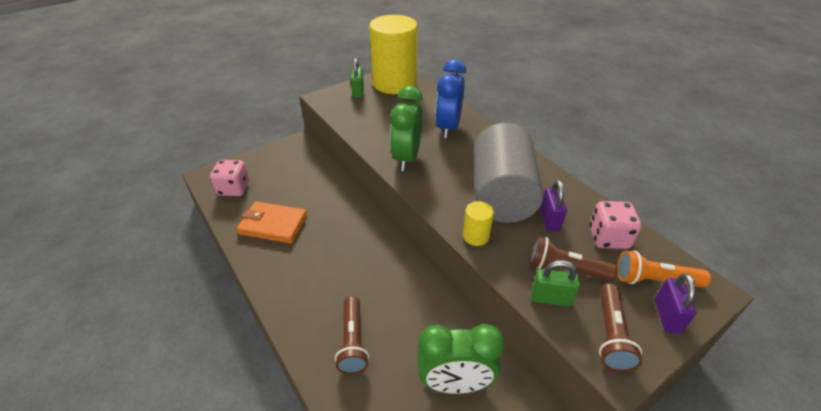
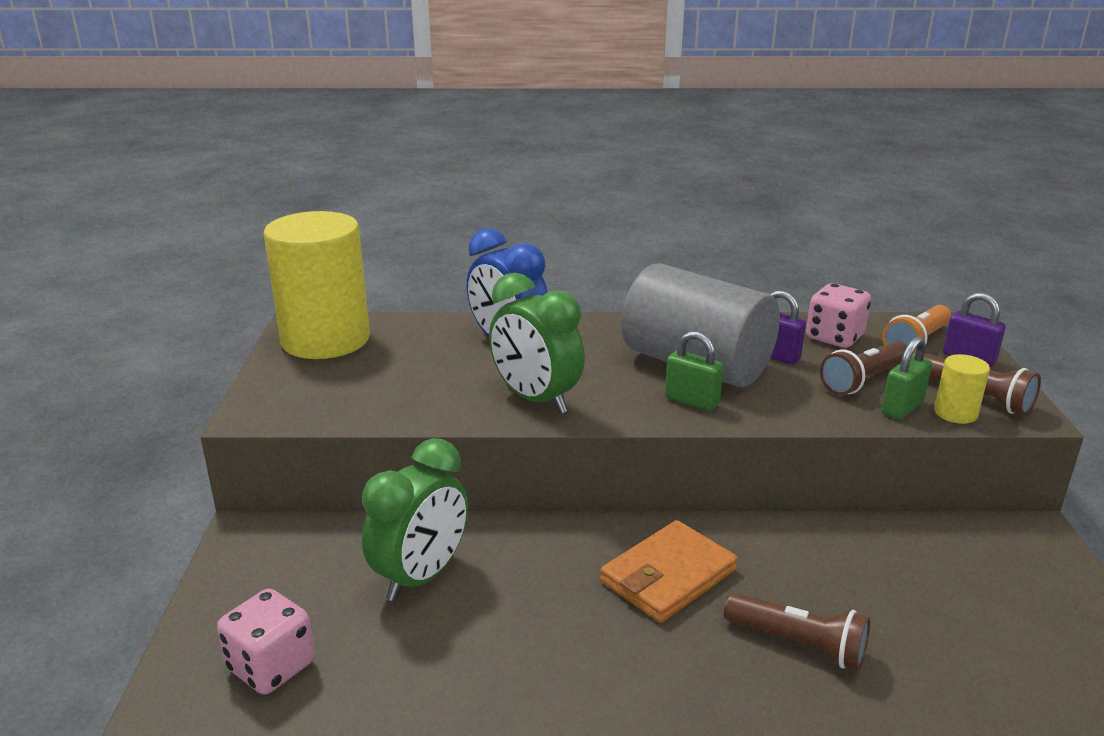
camera: 55 degrees left, 15 degrees down
(273, 225) = (447, 644): orange wallet -> orange wallet (668, 576)
(358, 92) = (294, 377): green padlock -> green padlock (692, 401)
(455, 383) = (927, 577): green clock -> green clock (421, 576)
(476, 236) = (758, 412): yellow cylinder -> yellow cylinder (955, 413)

